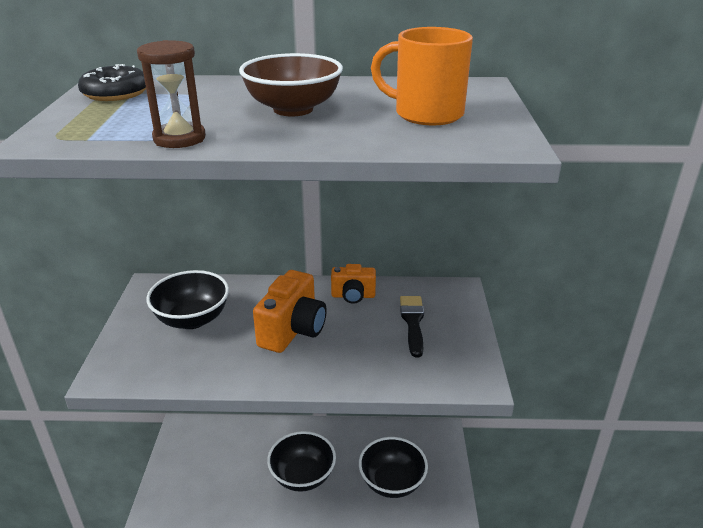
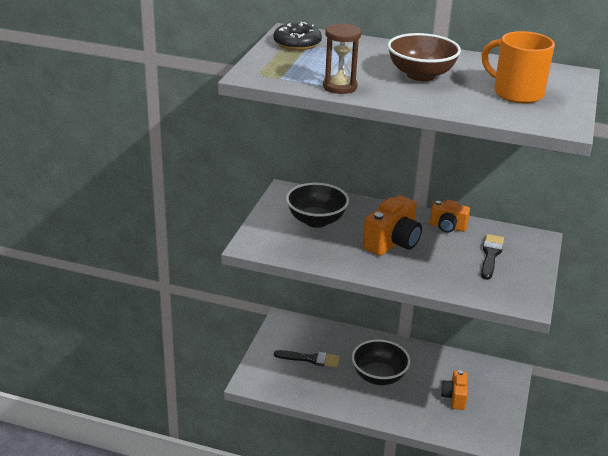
camera: 15 degrees right, 0 degrees up
(220, 472) = (310, 359): none -> black brush
(392, 482) = (454, 397): black bowl -> orange camera

